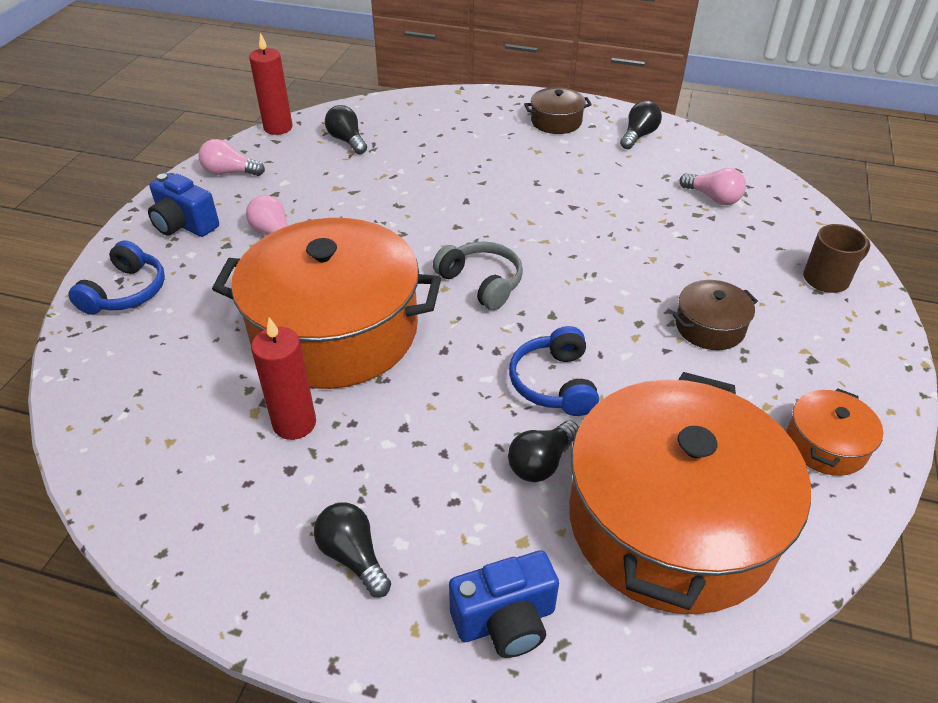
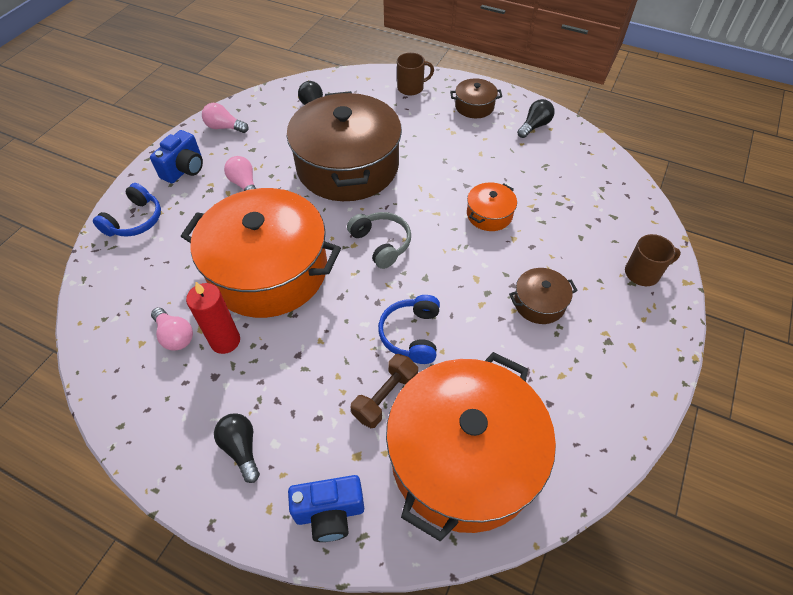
camera: 10 degrees right, 10 degrees up
(185, 225) = (184, 169): blue camera -> blue camera turned 105 degrees counterclockwise
(278, 128) = (267, 91): red candle -> none
(411, 200) = (347, 166): none -> brown pot
(469, 109) = (411, 88): none -> brown mug
(541, 462) = (385, 397): black light bulb -> brown dumbbell
(713, 198) = (576, 190): pink light bulb -> pink light bulb (175, 336)
(826, 444) = (595, 413): orange pot -> orange pot (489, 214)

